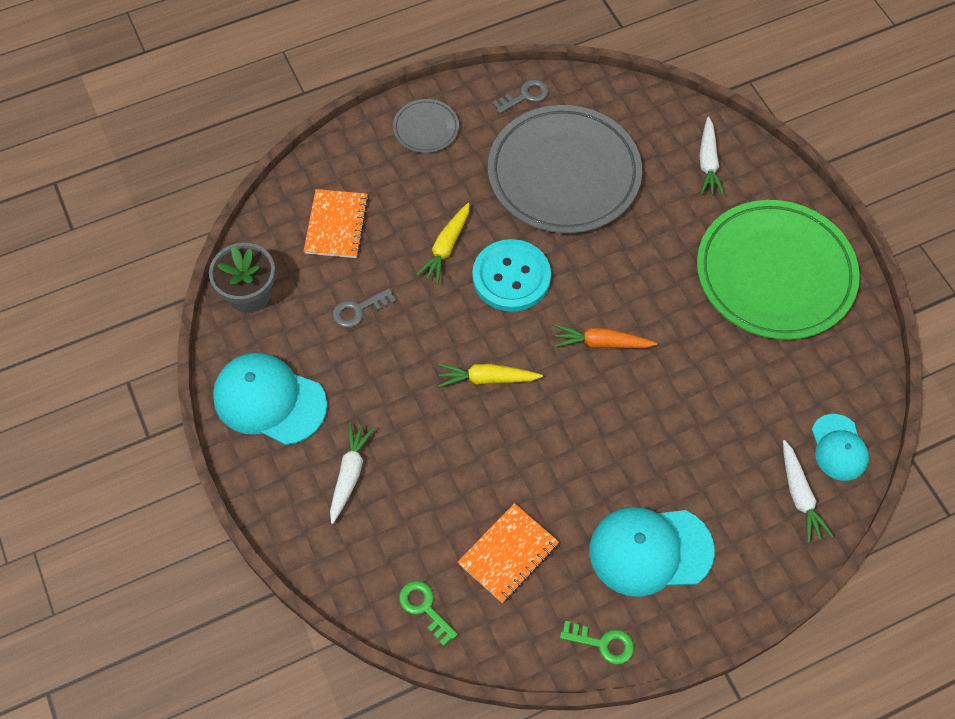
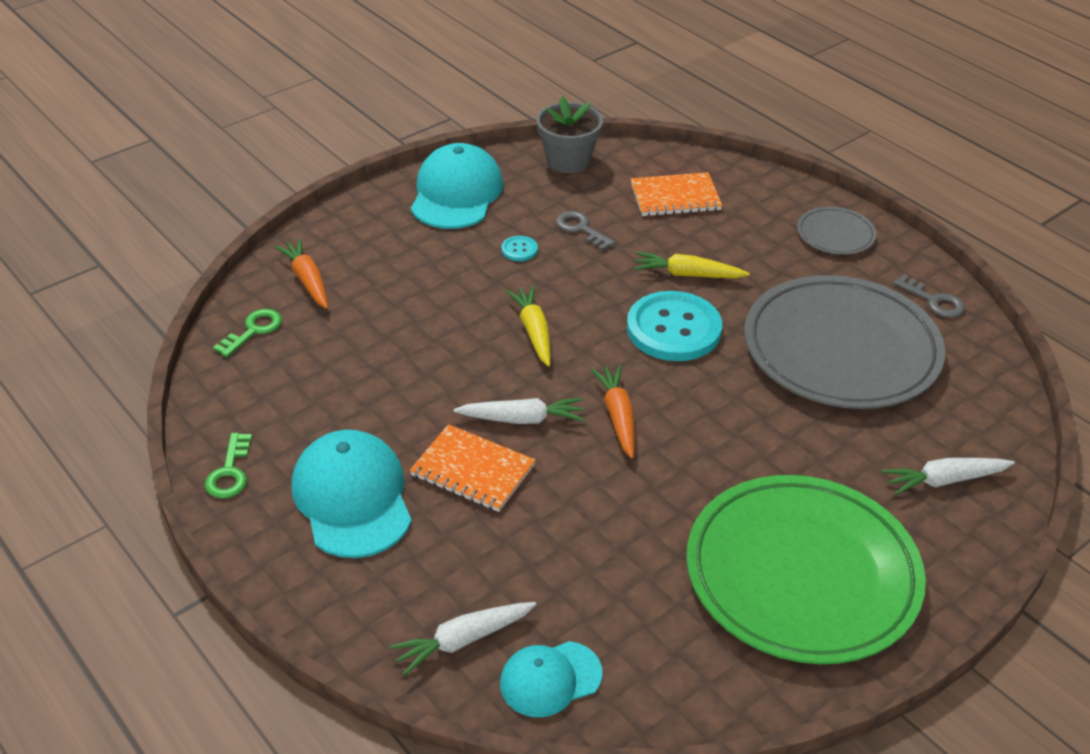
camera: 75 degrees right, 20 degrees down
(349, 474) = (390, 256): white carrot -> white carrot (522, 419)
(364, 552) = (307, 280): none -> orange carrot
(373, 365) = (519, 250): none -> turquoise button
(508, 554) = (325, 381): orange notebook -> orange notebook (473, 470)

